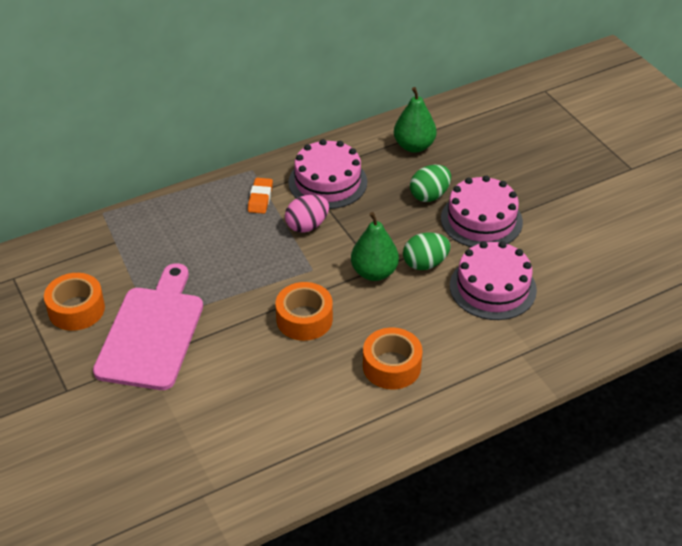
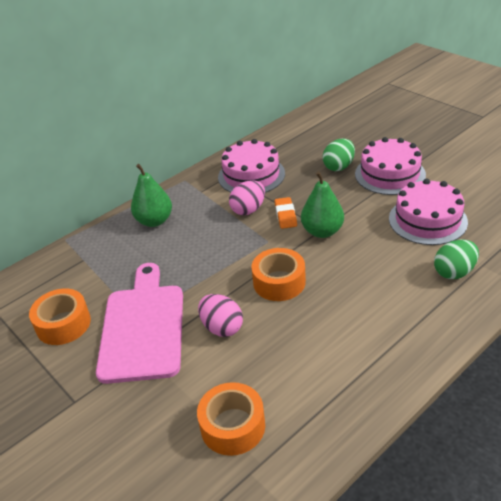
camera: 10 degrees left, 5 degrees down
(228, 353) = (222, 327): none -> pink egg
(260, 198) = (200, 198): orange eraser -> orange eraser (285, 215)
(391, 366) = (376, 302): orange tape -> orange tape (233, 426)
(414, 146) = (308, 137): green pear -> green pear (154, 221)
(425, 263) = (361, 215): green egg -> green egg (454, 272)

